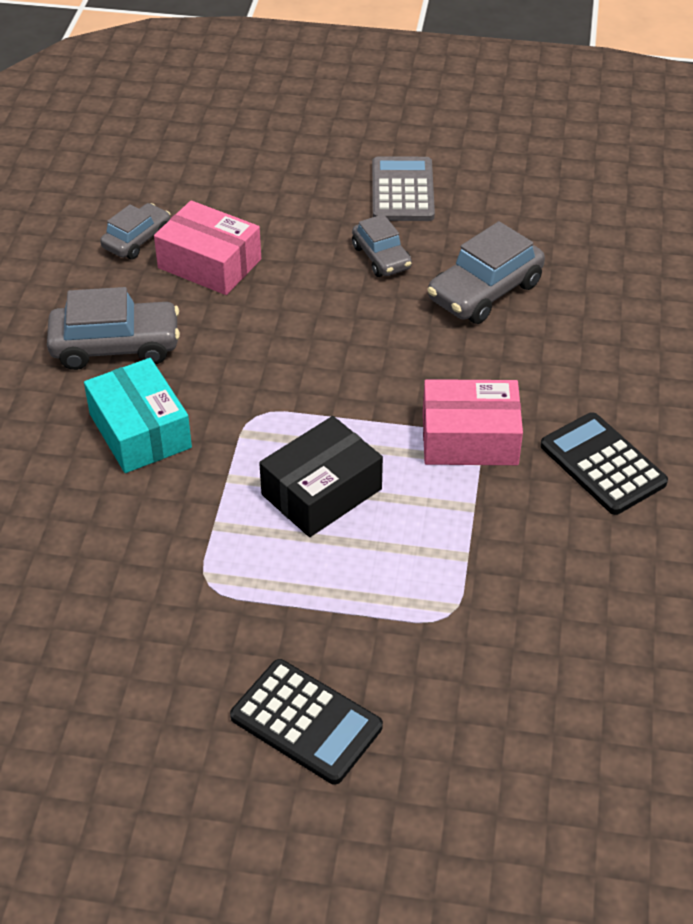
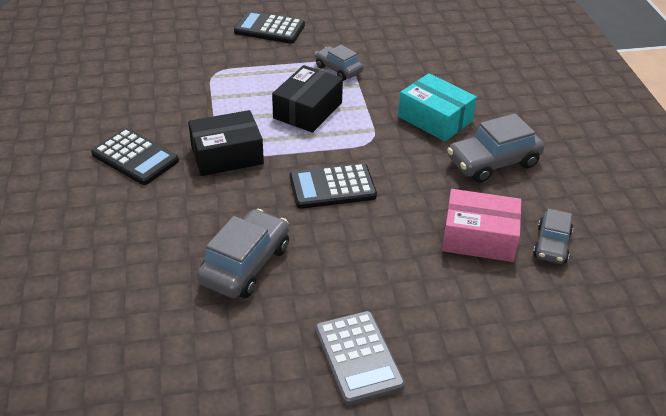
camera: 160 degrees right, 5 degrees down
(345, 359) = (332, 187): none -> black calculator
(381, 257) = (344, 276): grey car -> grey car (338, 69)
(469, 438) = (227, 155): pink box -> black box

